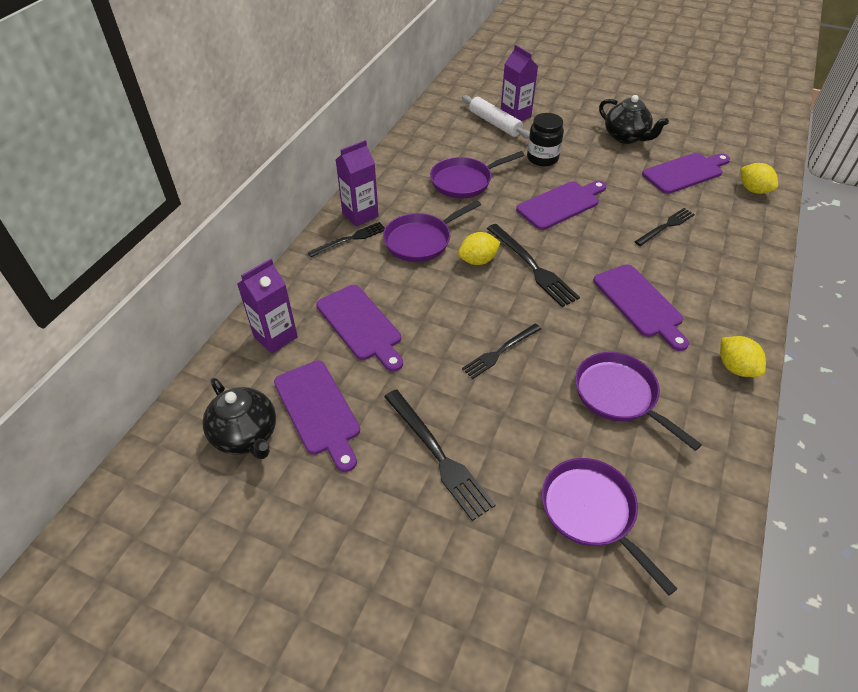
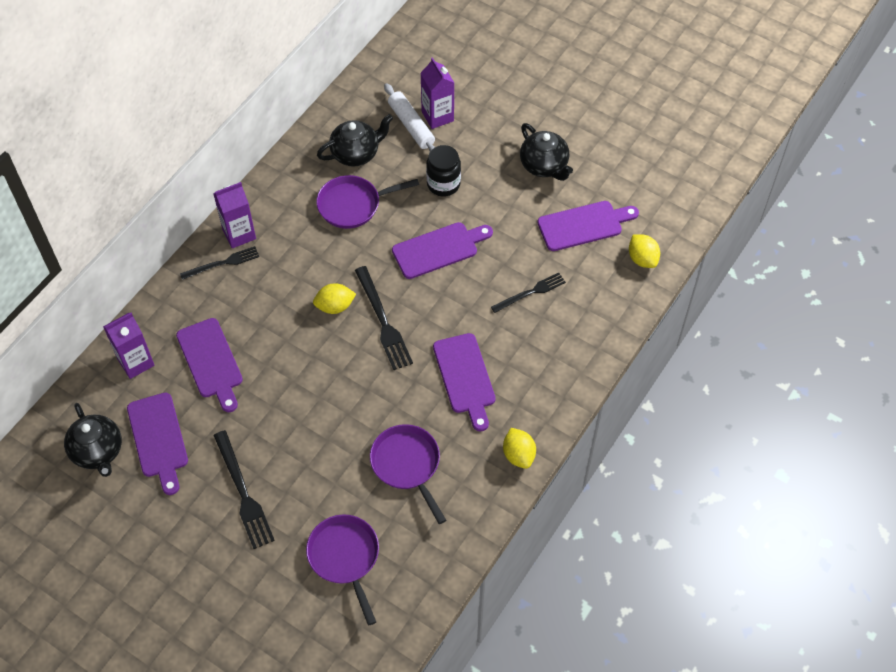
camera: 10 degrees right, 10 degrees up
(421, 240) = (289, 275): purple pan -> none
(453, 146) = (356, 153): none -> black teapot
(500, 352) = (323, 407): black fork -> none

